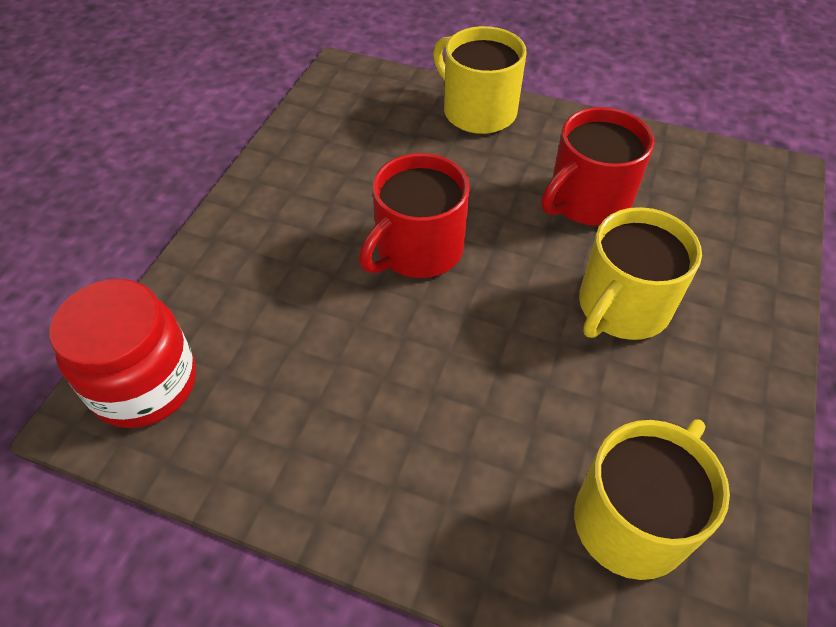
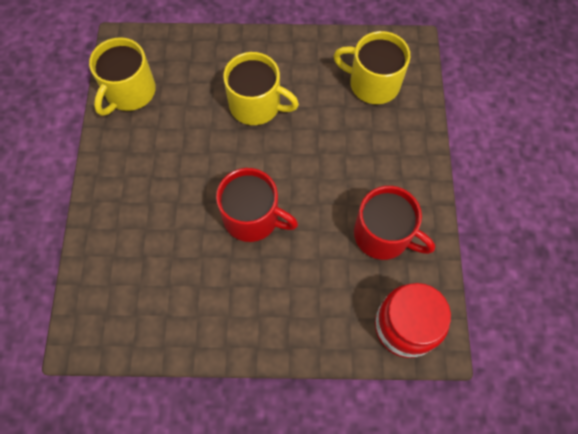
camera: 110 degrees left, 15 degrees up
(478, 111) = (105, 222): yellow mug -> yellow mug (129, 92)
(588, 200) = (178, 135): red mug -> red mug (383, 235)

